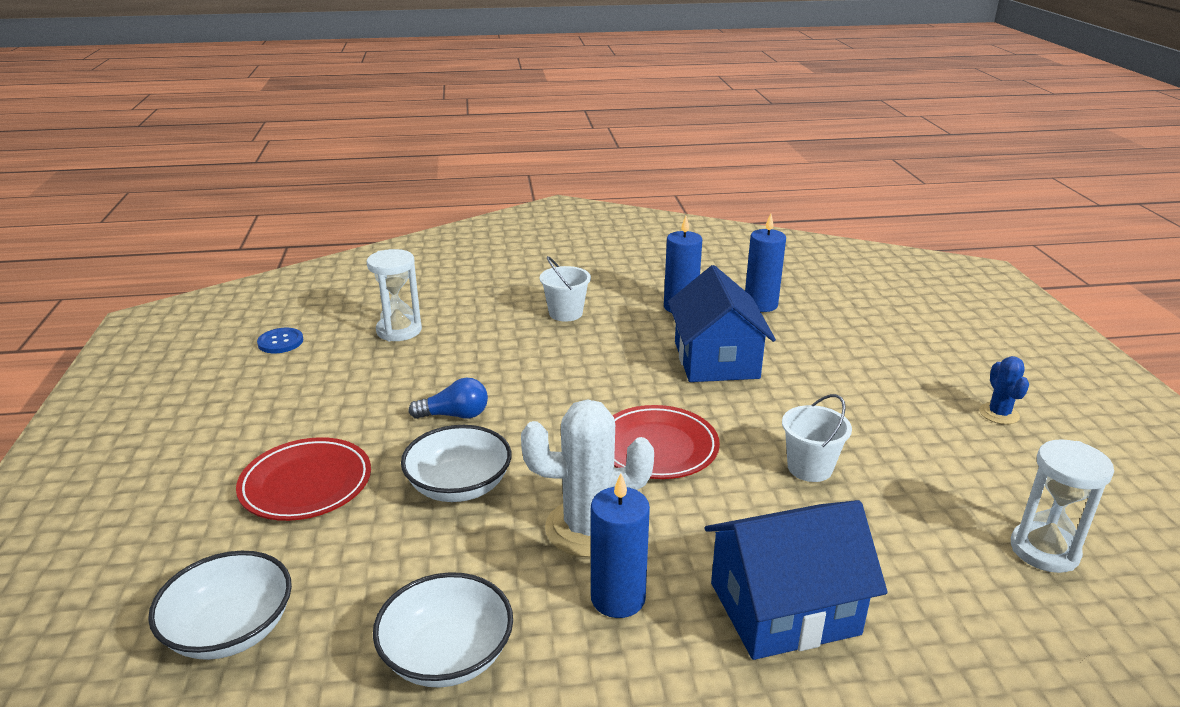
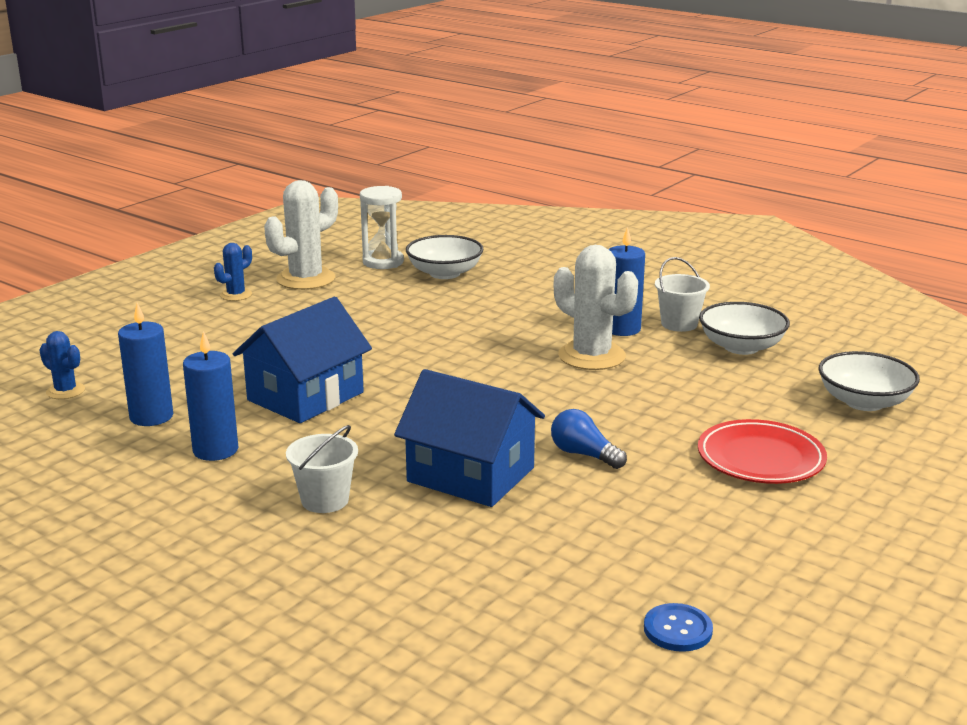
camera: 135 degrees left, 5 degrees down
(399, 330) = (523, 572): white hourglass -> none
(459, 486) = (644, 408): white bowl -> white bowl (444, 273)
(657, 447) = (473, 370): red plate -> none
(784, 608) = (546, 296): blue house -> blue house (471, 474)
(809, 468) = (407, 324): white bucket -> white bucket (679, 324)
(843, 293) = (65, 391): none -> blue cactus
(1018, 470) = (306, 279): none -> white cactus

